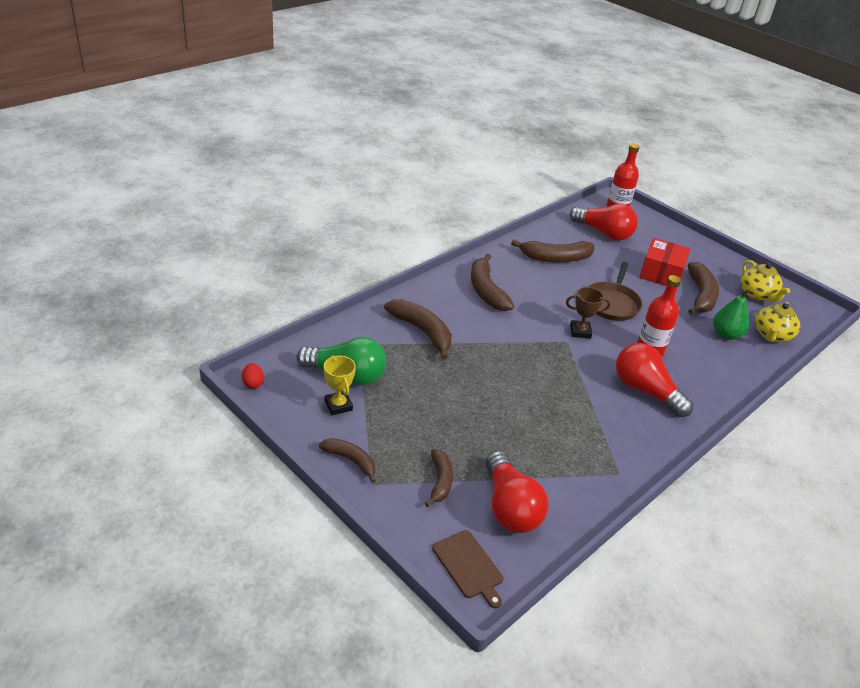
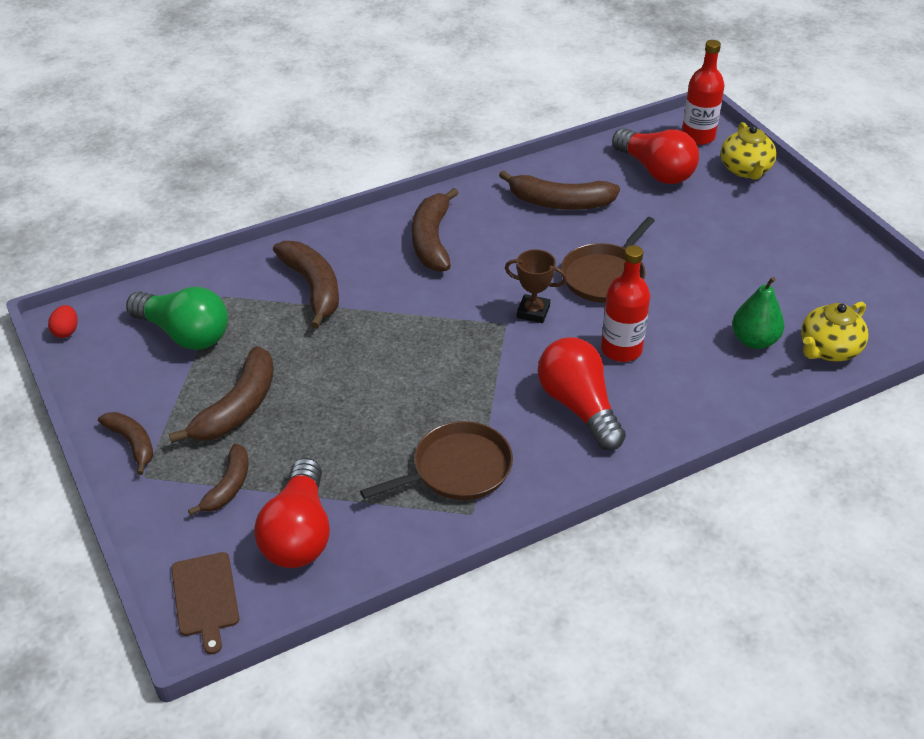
camera: 20 degrees right, 5 degrees up
(338, 405) = (154, 372): yellow trophy -> none
(592, 445) = (457, 469): none -> brown pan
(661, 273) = (708, 239): red box -> none
(700, 296) = (750, 278): brown banana -> brown banana (238, 407)
(757, 294) = (845, 285): yellow teapot -> yellow teapot (745, 170)

